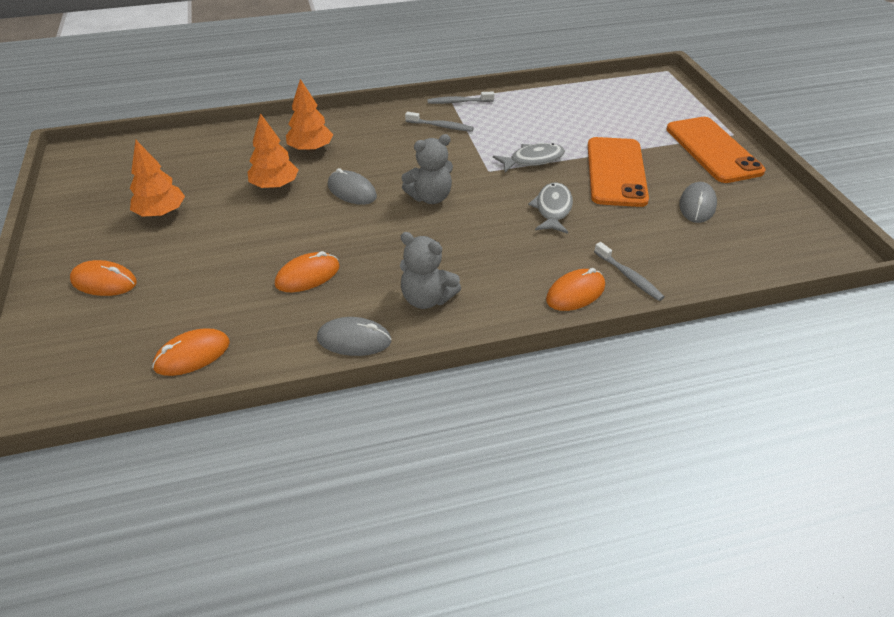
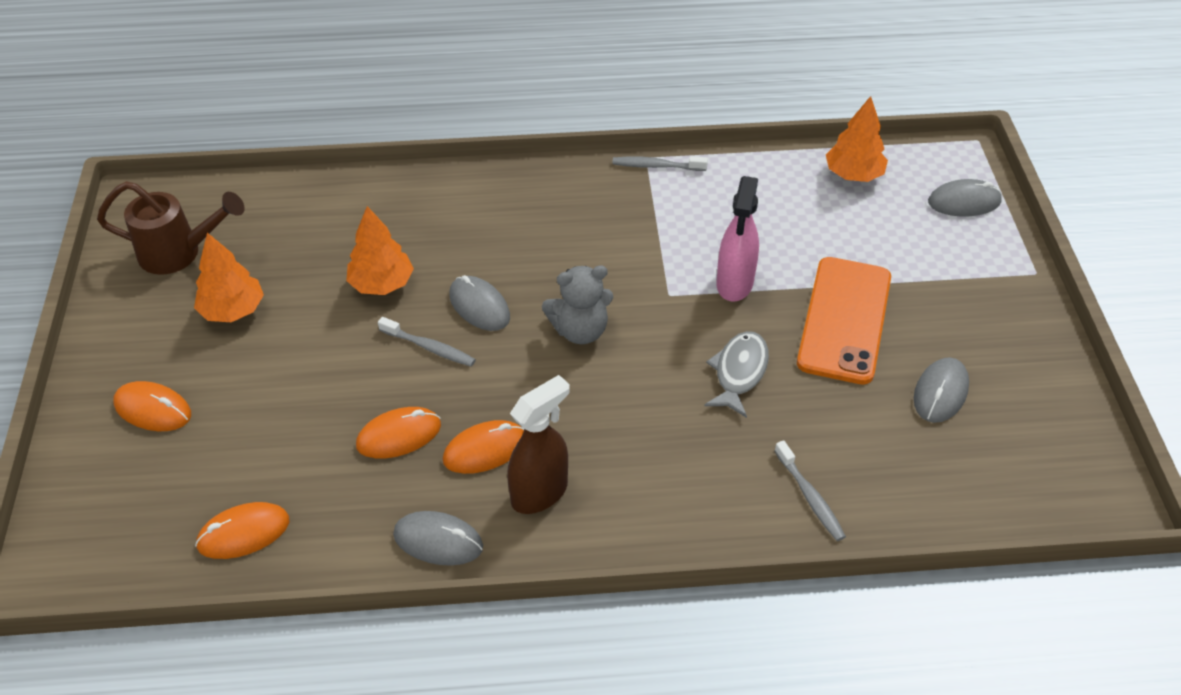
camera: 10 degrees right, 5 degrees up
(114, 183) = (180, 253): none -> brown watering can
(311, 149) = (439, 227): orange tree -> orange tree (853, 174)
(427, 299) = (540, 493): grey teddy bear -> brown spray bottle
(441, 126) = (622, 208): grey toothbrush -> grey toothbrush (429, 348)
(533, 160) = (734, 284): grey fish -> pink spray bottle
(575, 293) = (732, 512): orange mouse -> orange mouse (485, 450)
(671, 102) = (964, 202): none -> grey mouse
(713, 150) = (996, 298): orange phone -> none

